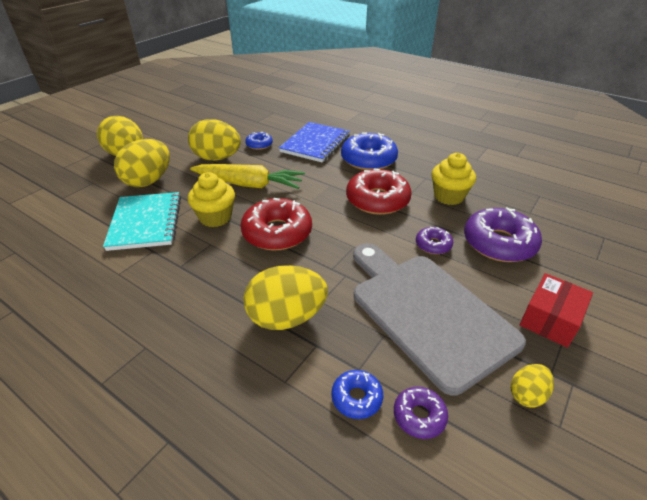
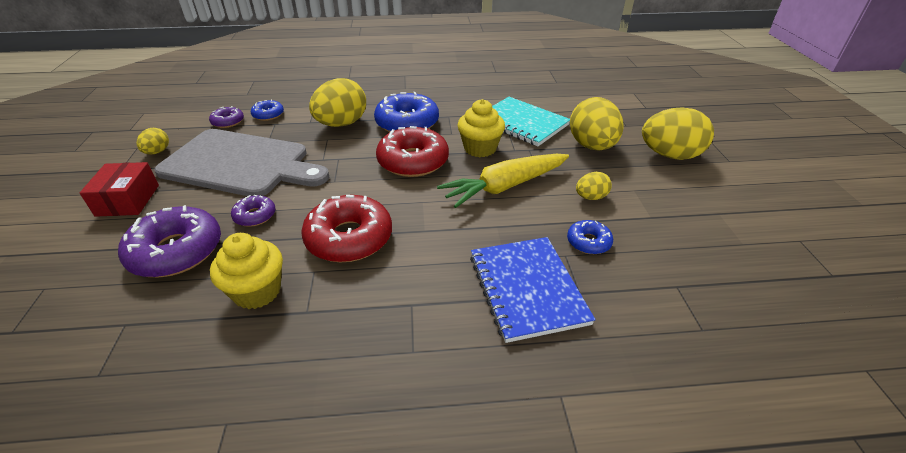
camera: 140 degrees right, 0 degrees up
(217, 158) = (590, 197): yellow egg -> yellow egg, size x0.50
(368, 159) = (418, 301): blue donut -> blue donut (407, 123)

